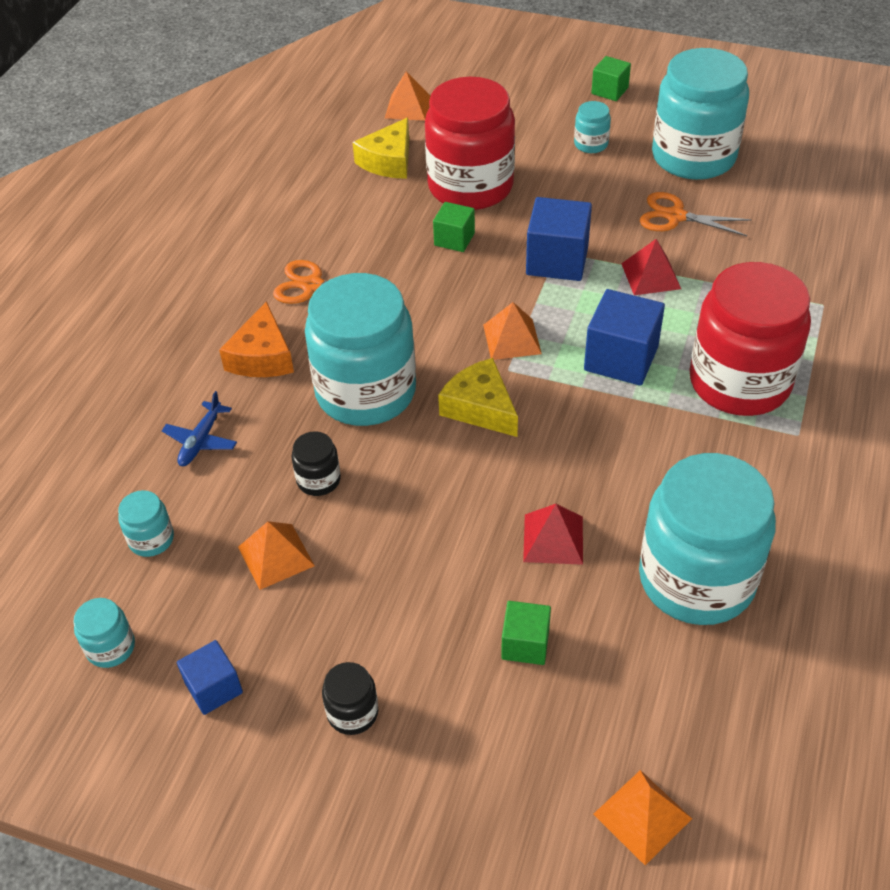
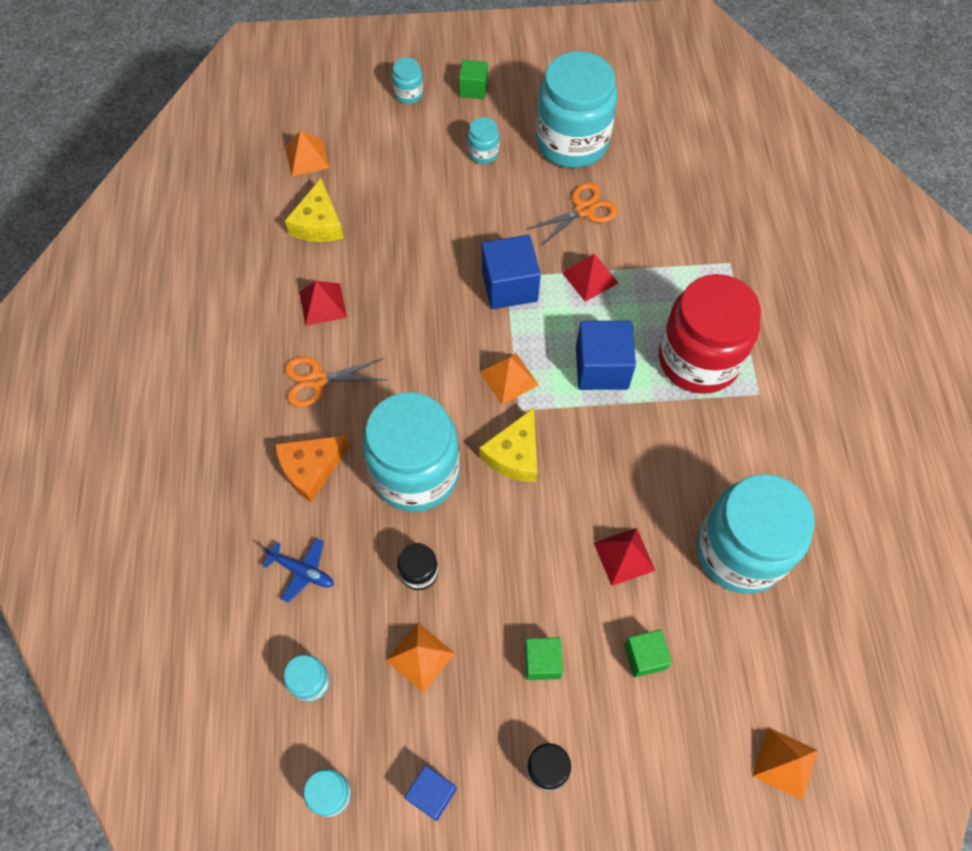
camera: 25 degrees left, 15 degrees up
(201, 440) = (302, 571): blue plane -> blue plane turned 60 degrees counterclockwise
(262, 356) = (311, 468): orange cheese -> orange cheese turned 75 degrees clockwise
(354, 226) = (322, 304): none -> red pyramid
(454, 239) = (415, 291): green cube -> green cube (542, 662)
(470, 186) = (403, 230): red jar -> none
(480, 407) = (514, 454): yellow cheese -> yellow cheese turned 90 degrees counterclockwise
(539, 80) = (409, 94): none -> turquoise jar
(675, 216) = (584, 210): orange scissors -> orange scissors turned 150 degrees clockwise

